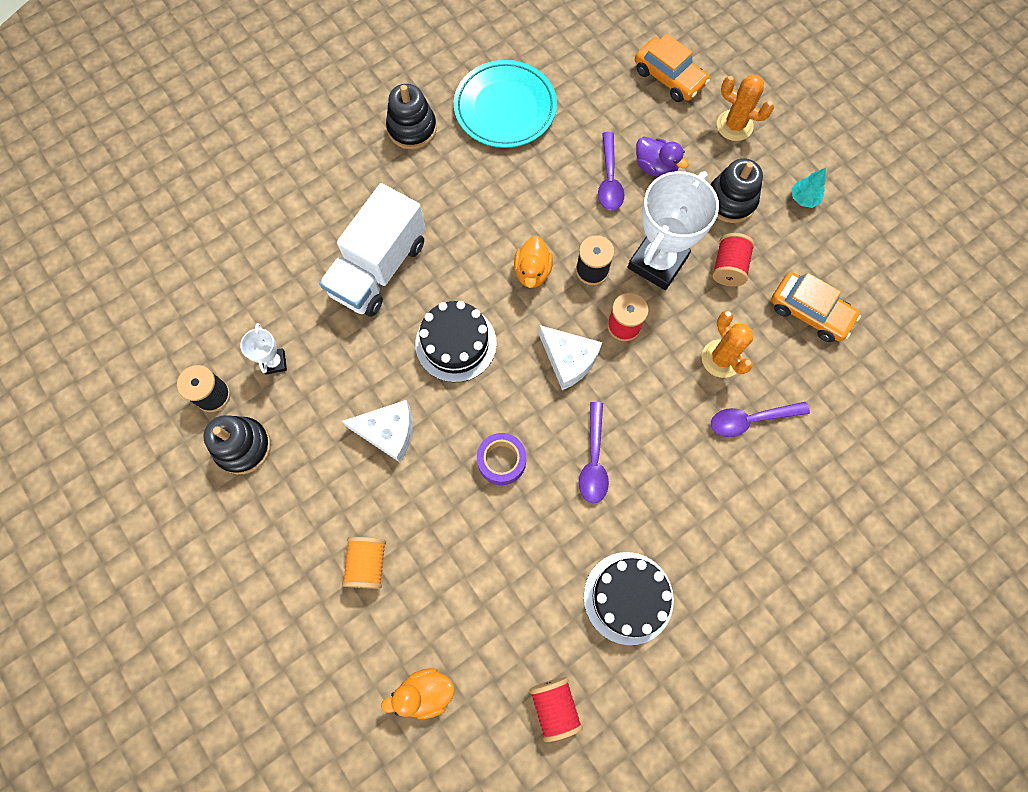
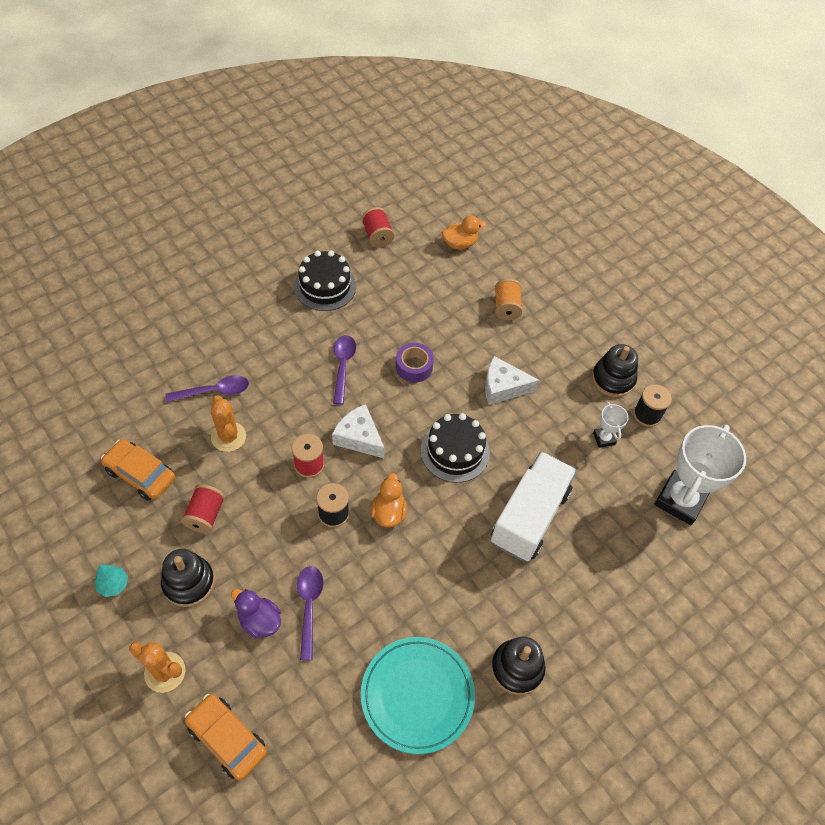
camera: 175 degrees right, 15 degrees down
(657, 262) = (272, 520): white trophy -> white trophy (680, 500)

